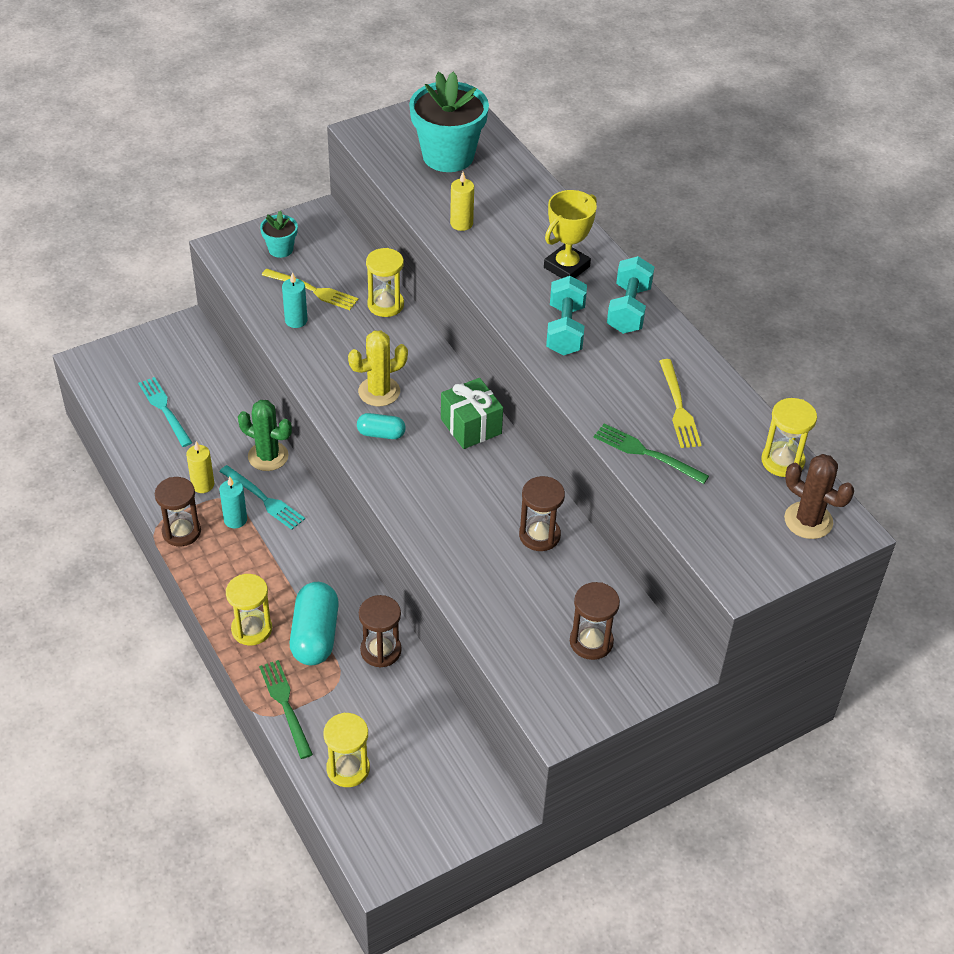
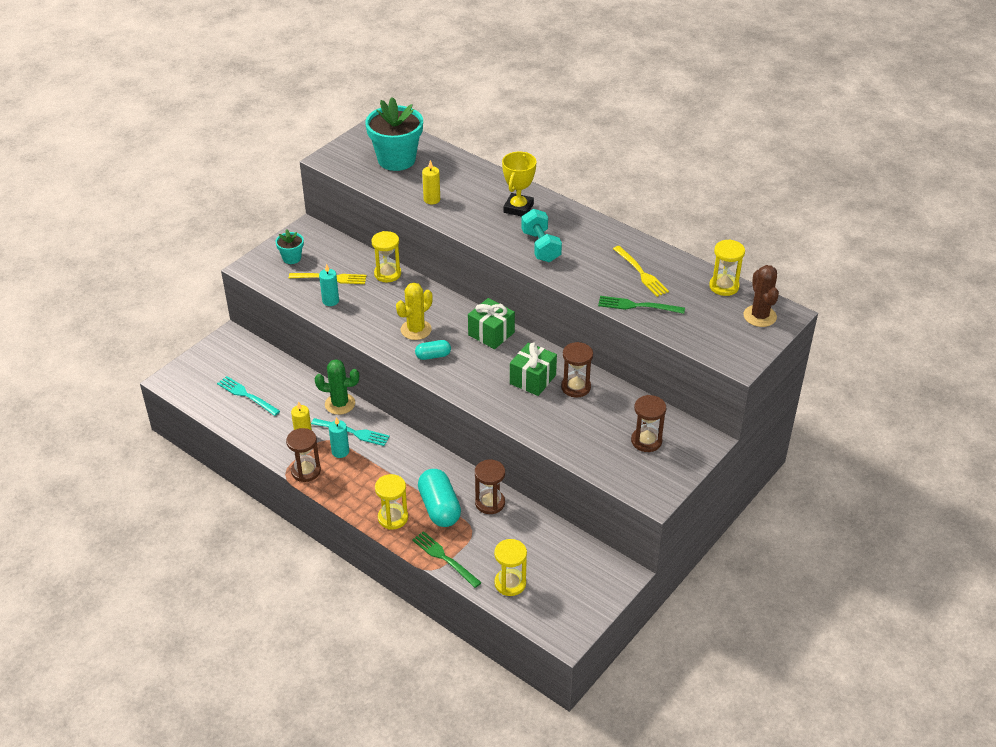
camera: 20 degrees left, 5 degrees down
(489, 506) = (532, 379): none -> green gift
(628, 309) = (574, 223): turquoise dumbbell -> none
(808, 520) = (759, 316): brown cactus -> brown cactus turned 60 degrees clockwise

